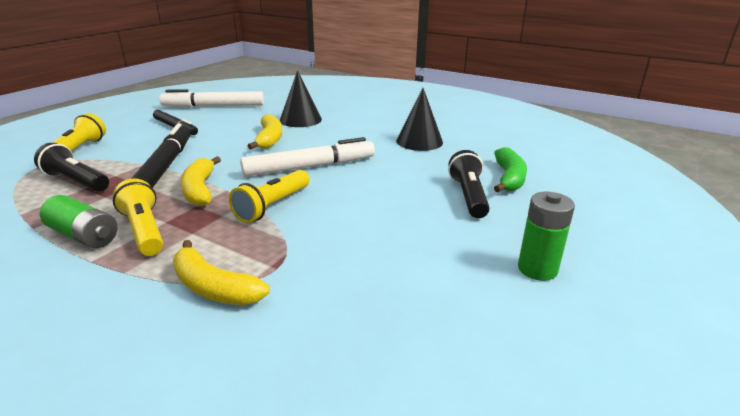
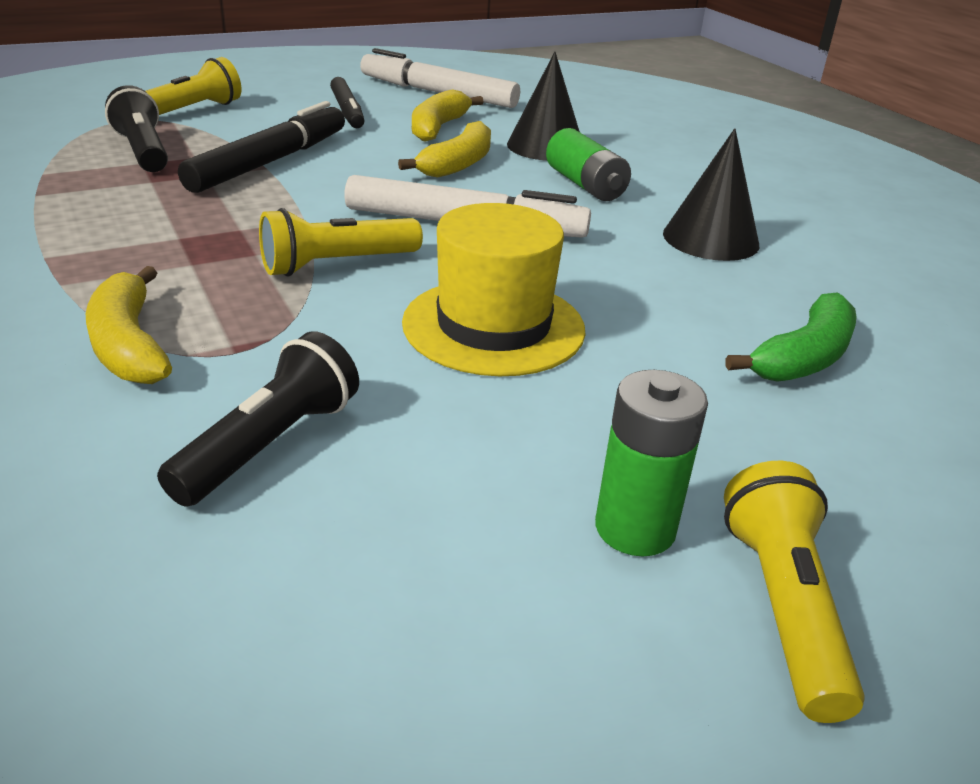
camera: 30 degrees right, 5 degrees up
(84, 236) = (72, 223): green battery -> green battery (585, 185)
(144, 230) = (142, 240): yellow flashlight -> yellow flashlight (783, 607)
(200, 189) = (271, 209): yellow banana -> yellow banana (438, 128)
(382, 209) = (493, 326): none -> yellow hat
(468, 196) = (676, 360): black flashlight -> black flashlight (269, 445)

